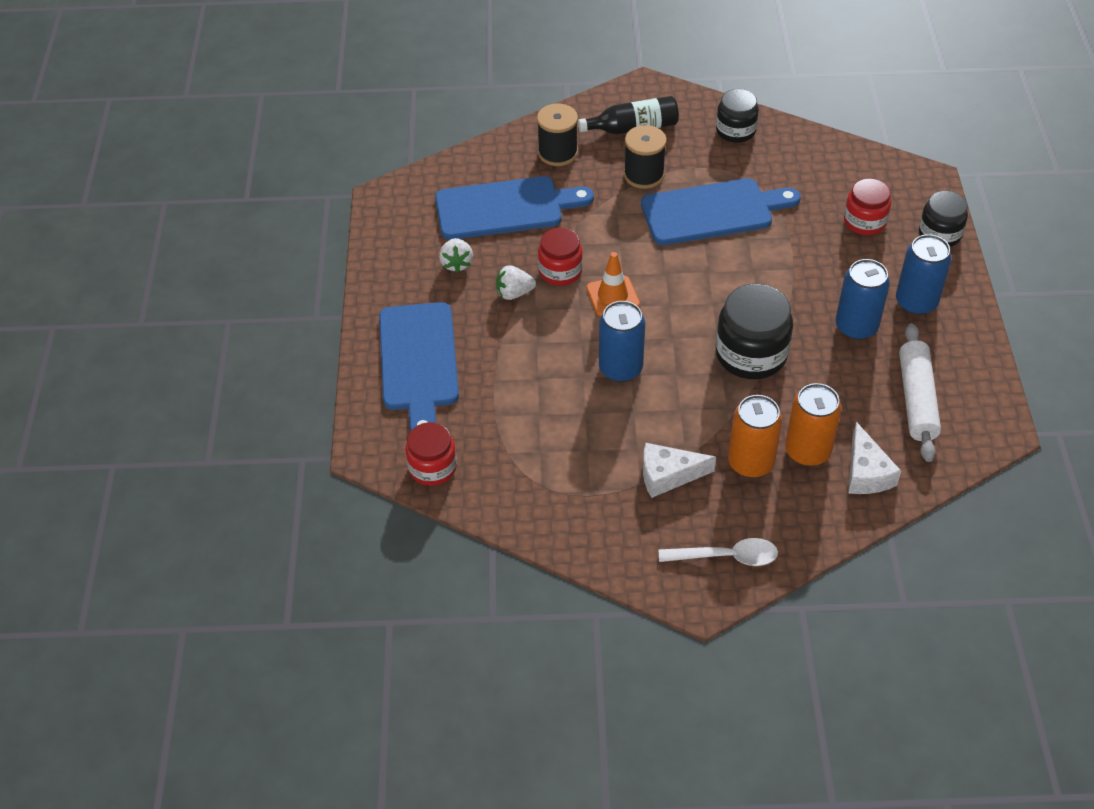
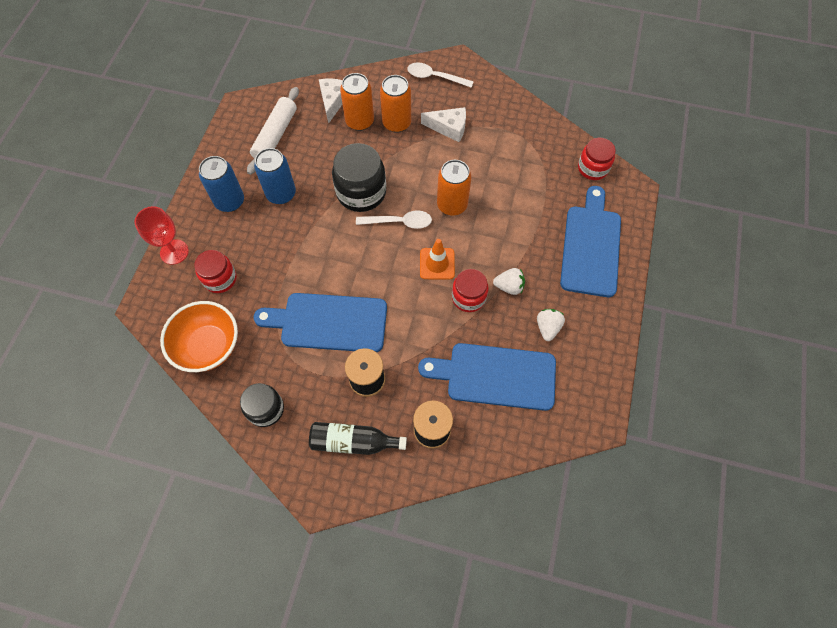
camera: 165 degrees left, 15 degrees up
(620, 368) = (452, 205): blue can -> orange can
(682, 331) = (399, 222): none -> white spoon
(830, 163) = (208, 346): none -> orange bowl
(939, 234) = (174, 252): black jar -> red goblet

